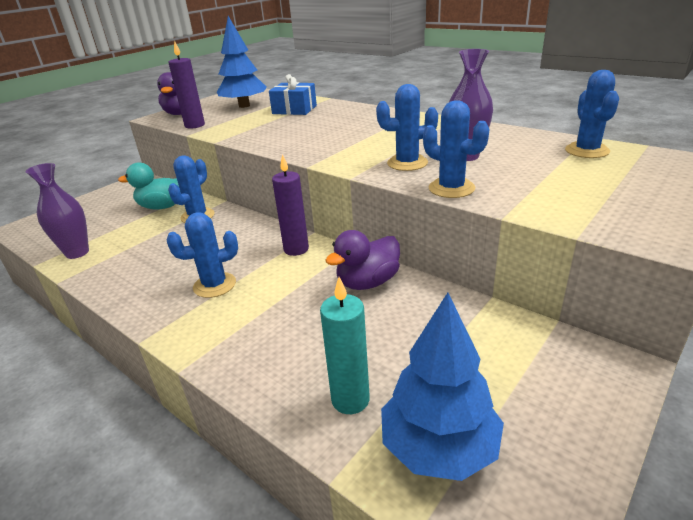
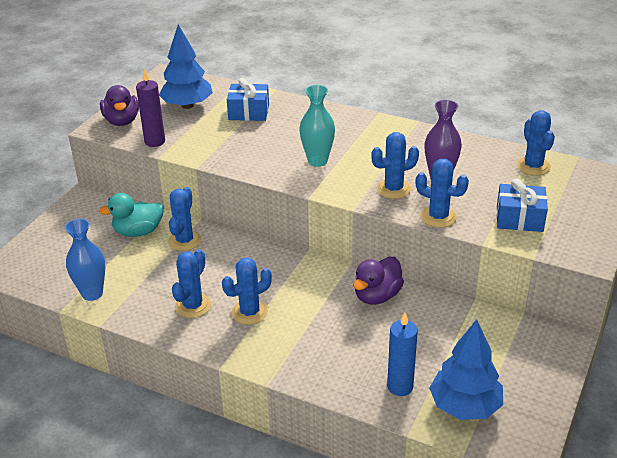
camera: 15 degrees left, 5 degrees up
(77, 253) = (92, 293): purple vase -> blue vase
(161, 273) = (193, 306): none -> blue cactus
(296, 249) = (302, 269): purple candle -> none
(336, 141) = (317, 161): none -> turquoise vase
(350, 400) = (400, 387): turquoise candle -> blue candle
(561, 195) = (519, 218): none -> blue gift

